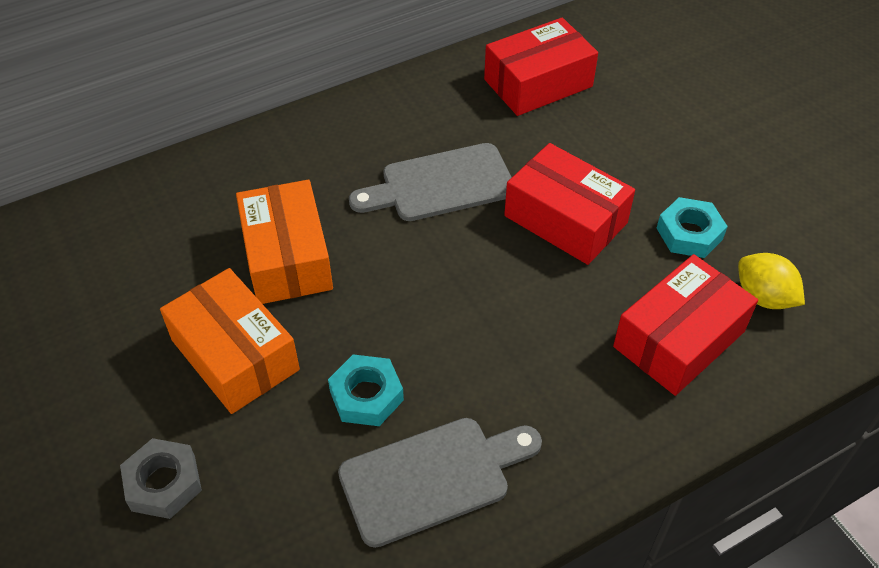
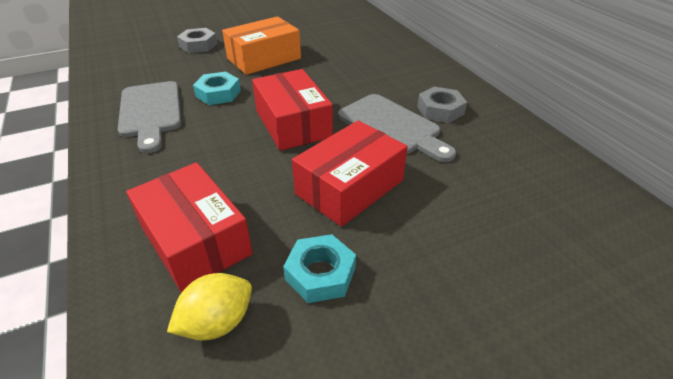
camera: 95 degrees right, 10 degrees down
(287, 257) = (329, 71): orange box -> none
(397, 139) = (440, 110): none -> grey nut
(440, 184) = (392, 126): grey cutting board -> grey cutting board turned 150 degrees clockwise
(538, 83) = (537, 189): red box -> red box (293, 124)

